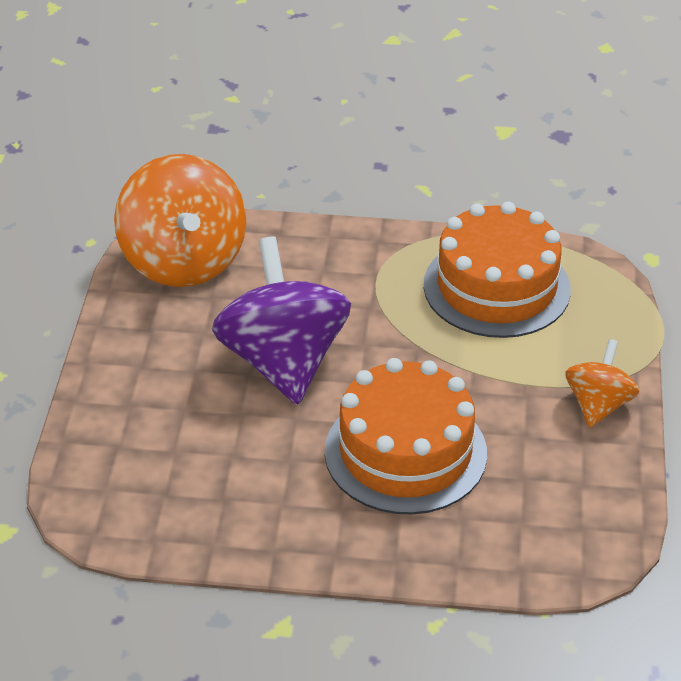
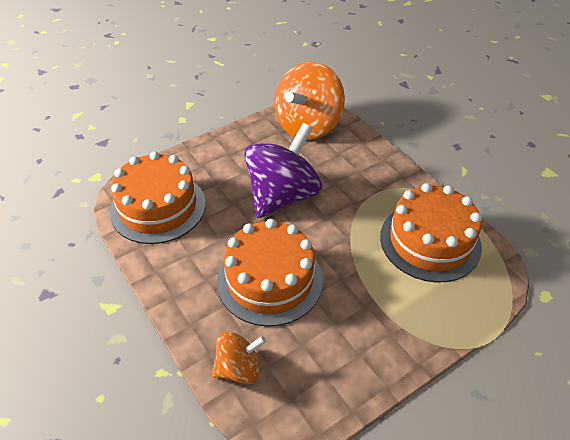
camera: 50 degrees right, 5 degrees up
(159, 490) = (158, 207): none -> orange cake
(598, 405) = (396, 344): orange spinning top -> orange spinning top (239, 368)

